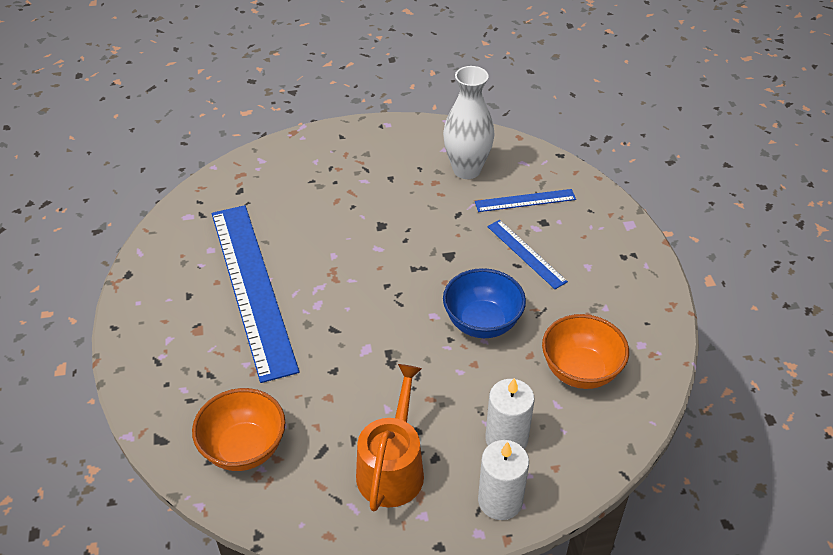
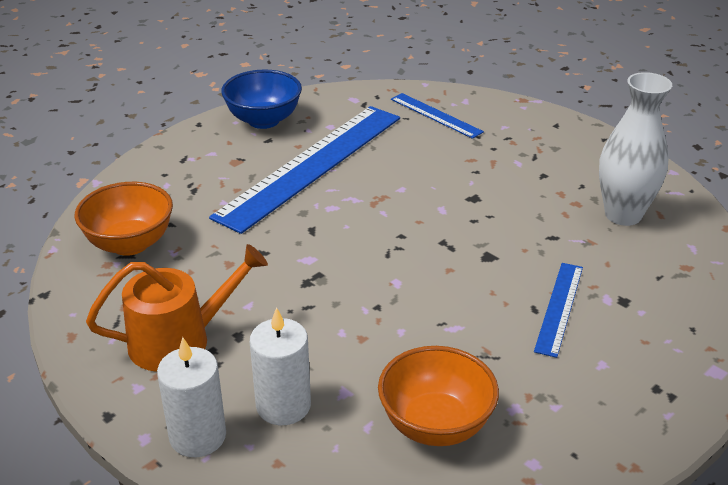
camera: 55 degrees right, 10 degrees down
(482, 323) = (423, 319): blue bowl -> blue bowl (263, 120)
(525, 200) = (637, 273): blue ruler -> blue ruler (435, 115)

